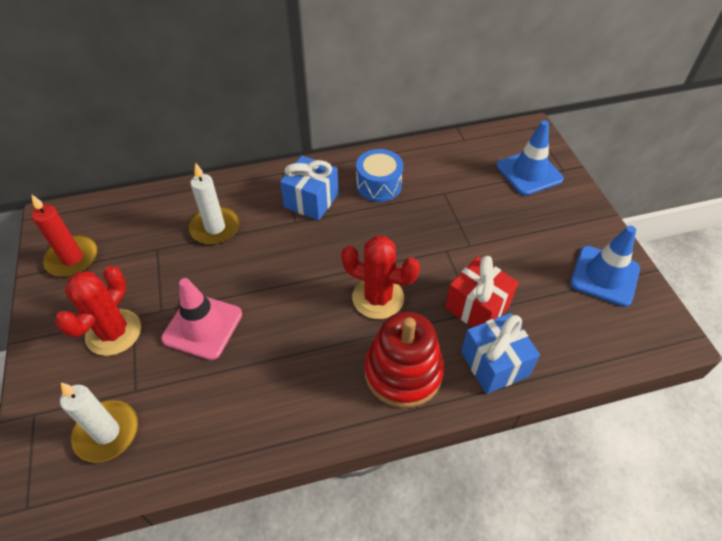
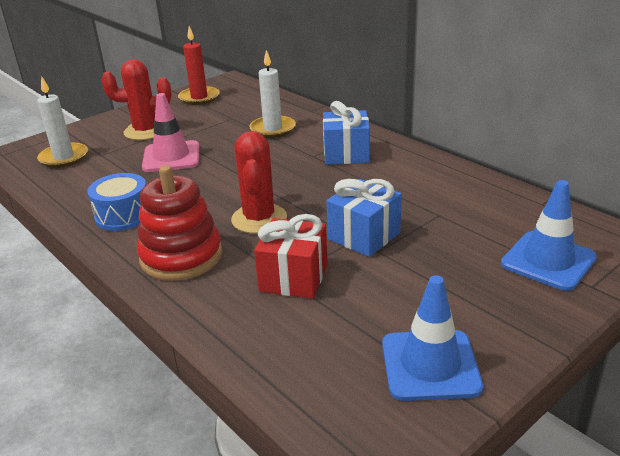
camera: 65 degrees right, 20 degrees down
(379, 185) = (405, 177): blue drum -> blue drum (123, 215)
(494, 364) = (225, 308): blue gift -> blue gift (364, 236)

